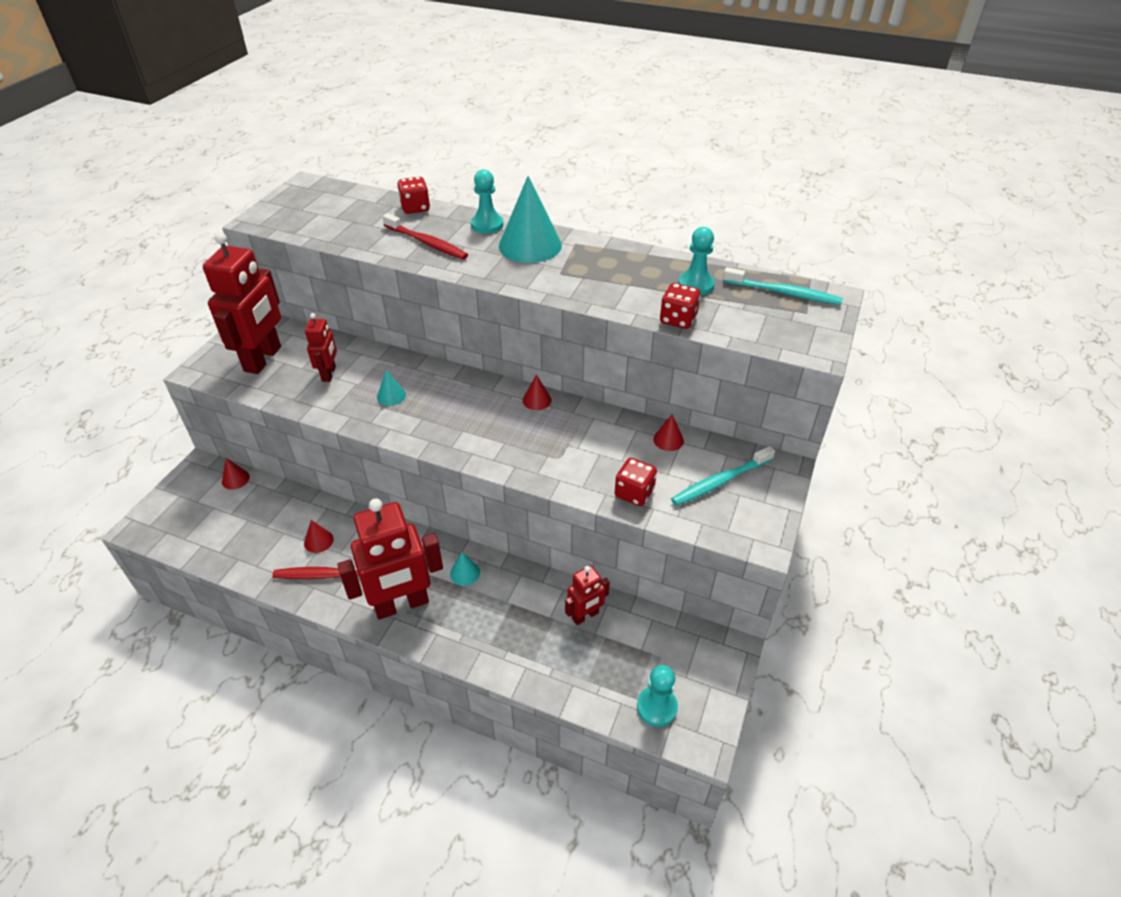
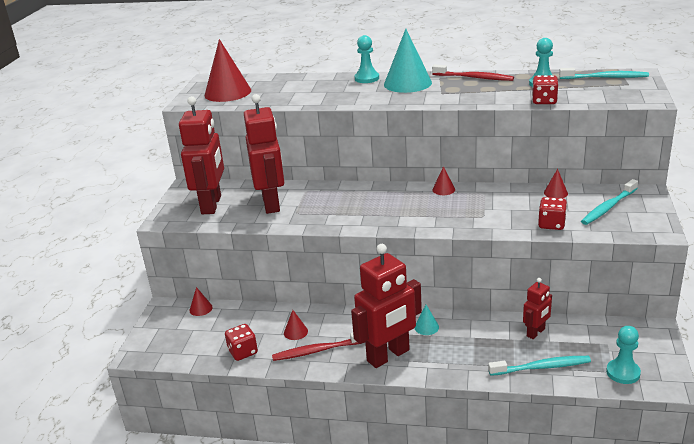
camera: 10 degrees left, 15 degrees down
(313, 212) = (228, 92): none -> red cone
(329, 374) = (271, 204): red robot -> red robot, size x1.95
(391, 396) = (330, 207): turquoise cone -> none
(415, 208) = (305, 78): red dice -> red dice (243, 352)
(426, 243) = (329, 94): red toothbrush -> red toothbrush (474, 78)
(565, 671) = (541, 367): none -> turquoise toothbrush

